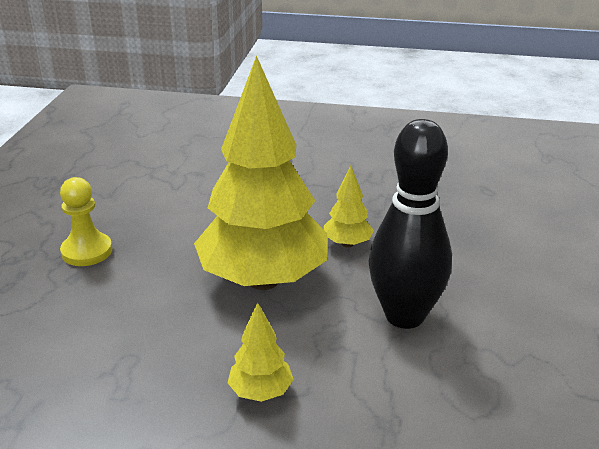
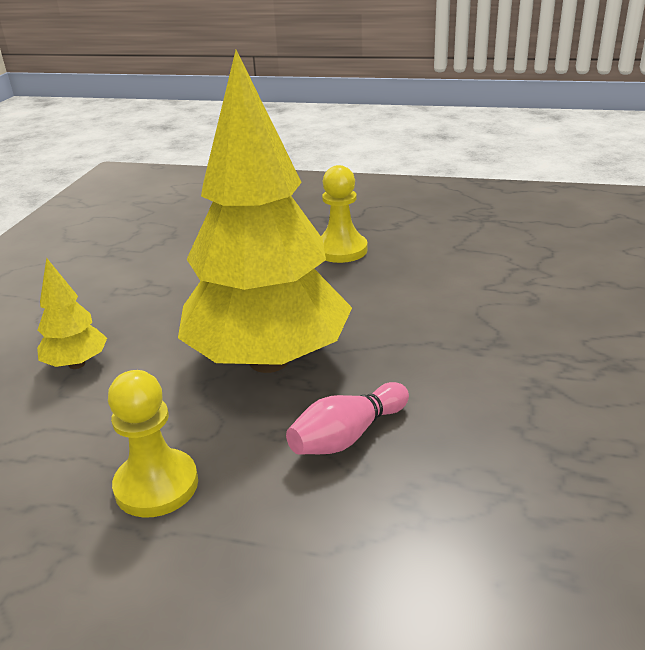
camera: 95 degrees right, 0 degrees up
(347, 244) = (347, 436): yellow tree -> pink bowling pin
(404, 316) = (156, 485): black bowling pin -> yellow pawn

